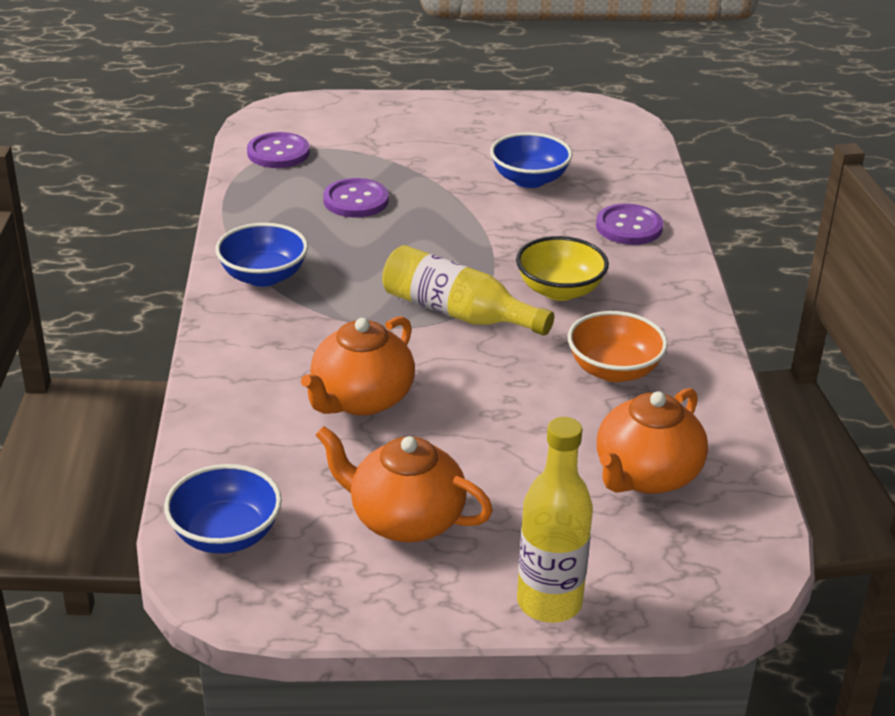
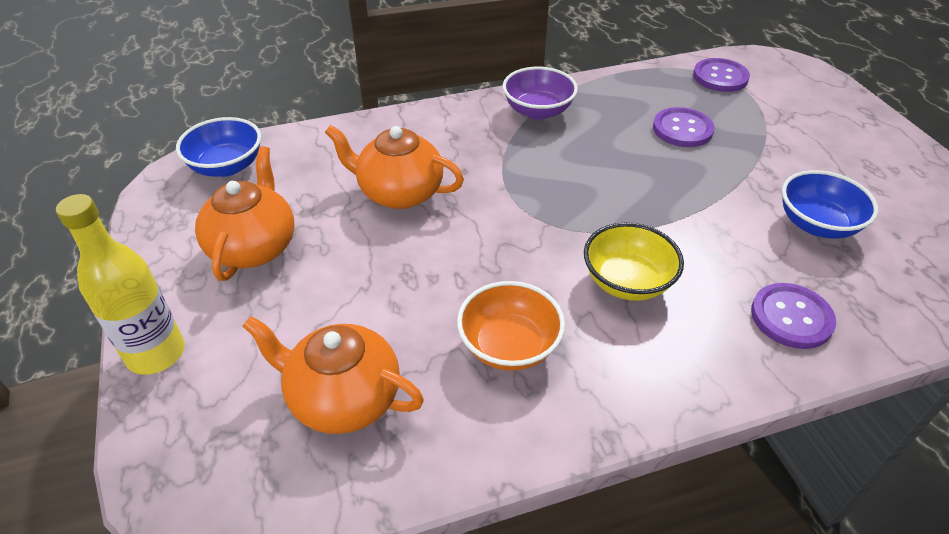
camera: 75 degrees right, 10 degrees up
(263, 276) = (538, 111): blue bowl -> purple bowl
(457, 313) = (548, 221): yellow bottle -> none

